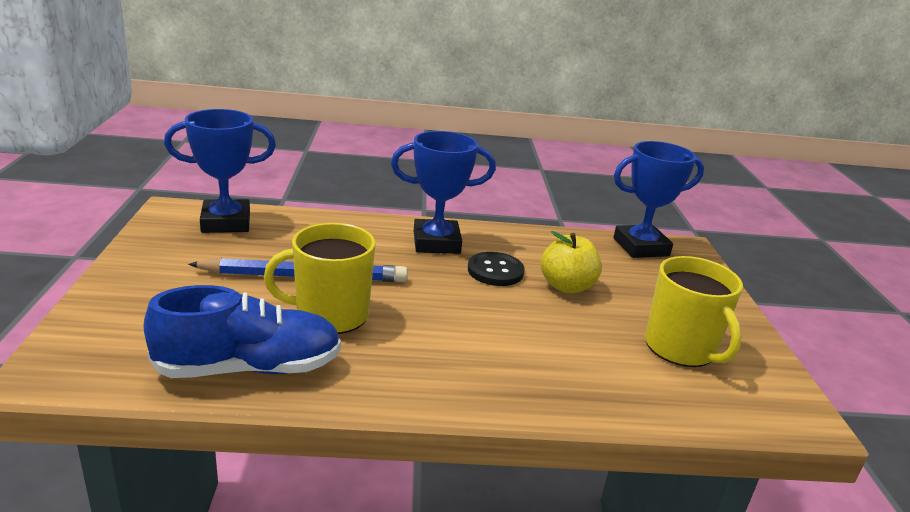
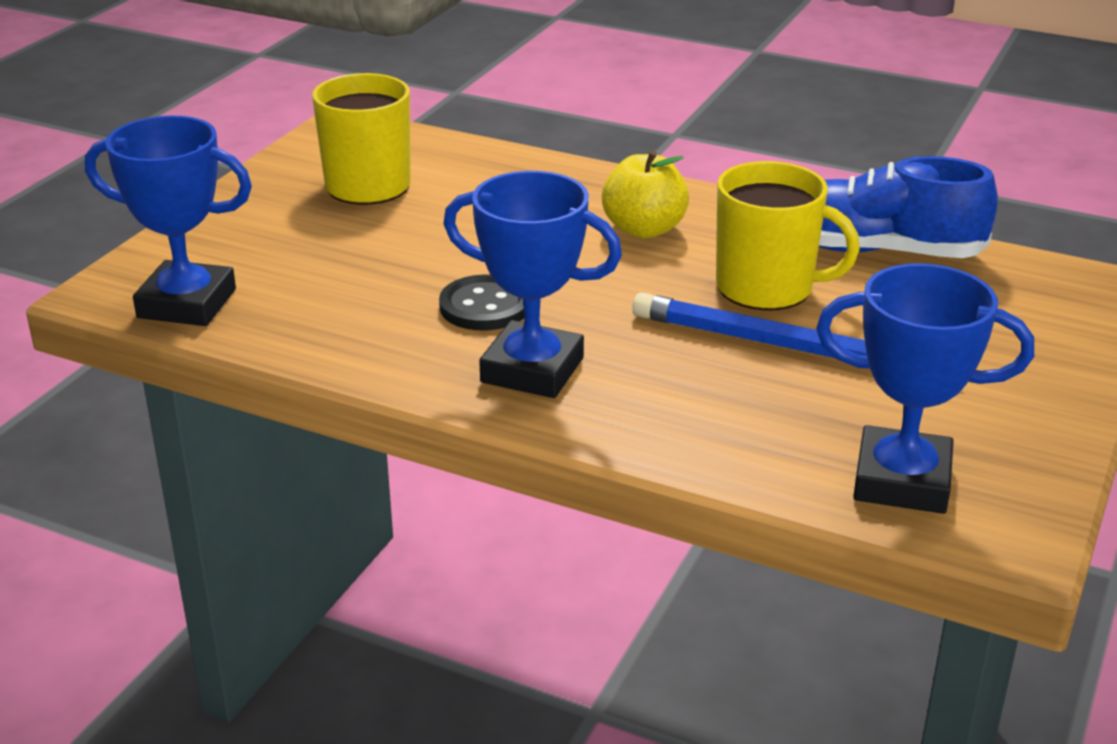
camera: 150 degrees left, 5 degrees up
(566, 286) = (405, 268): yellow apple -> yellow apple (644, 229)

